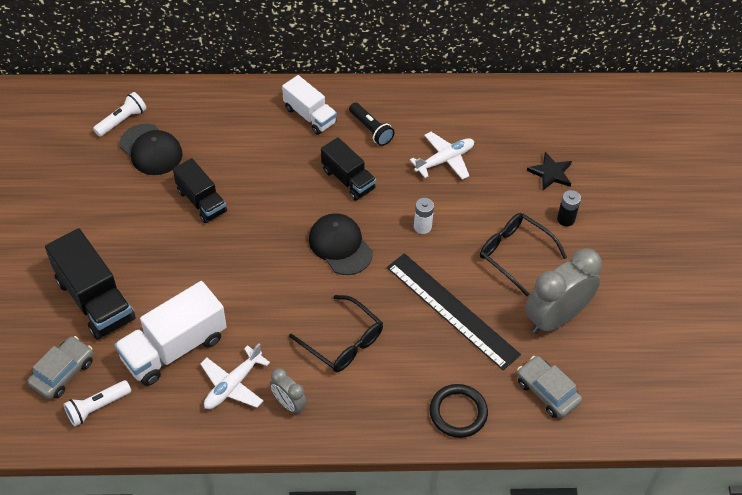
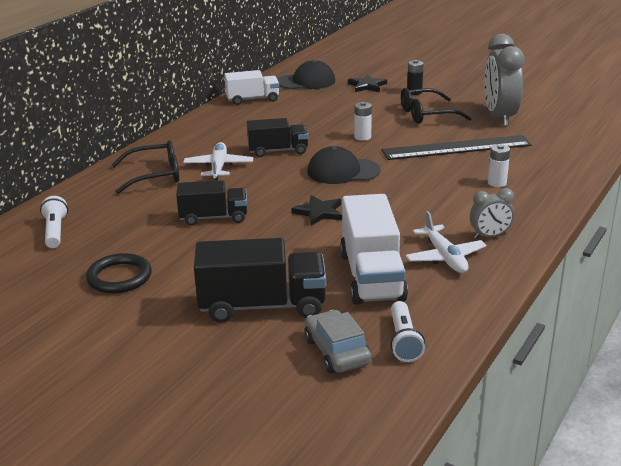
camera: 55 degrees left, 25 degrees down
(151, 150) = (115, 226): black cap -> black cap (306, 81)
(254, 265) = (319, 212): none -> black star
(310, 115) = (188, 148): white truck -> white truck (252, 99)
(342, 341) = (445, 196): black glasses -> black glasses (154, 175)
(371, 129) = (239, 130): black flashlight -> none
(396, 371) = (497, 183): none -> white battery
(445, 160) = (308, 113): white plane -> white plane (218, 167)
(458, 412) = (558, 171): black ring -> black ring (119, 277)
(547, 392) = (564, 136): grey car -> none

